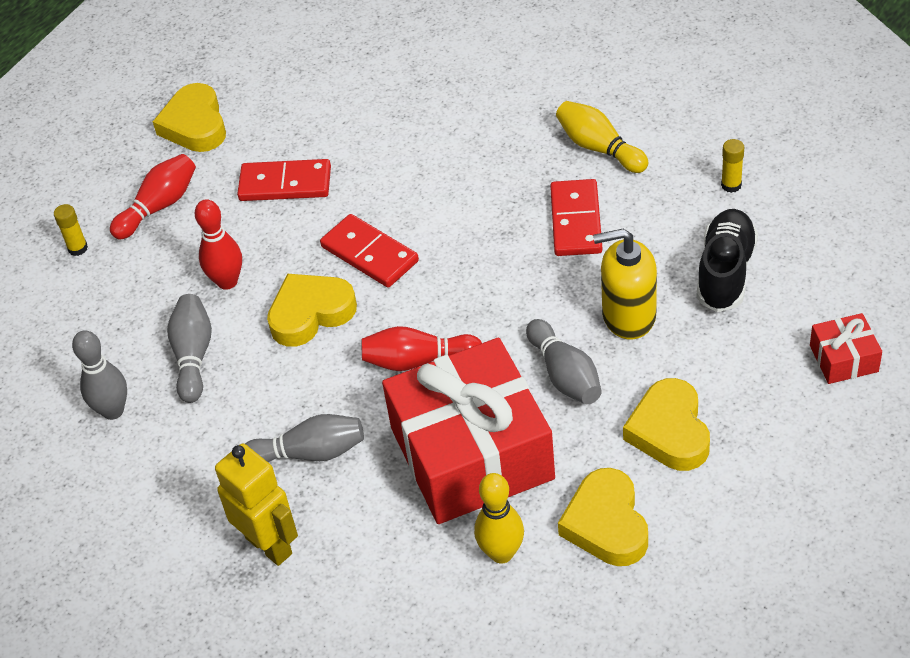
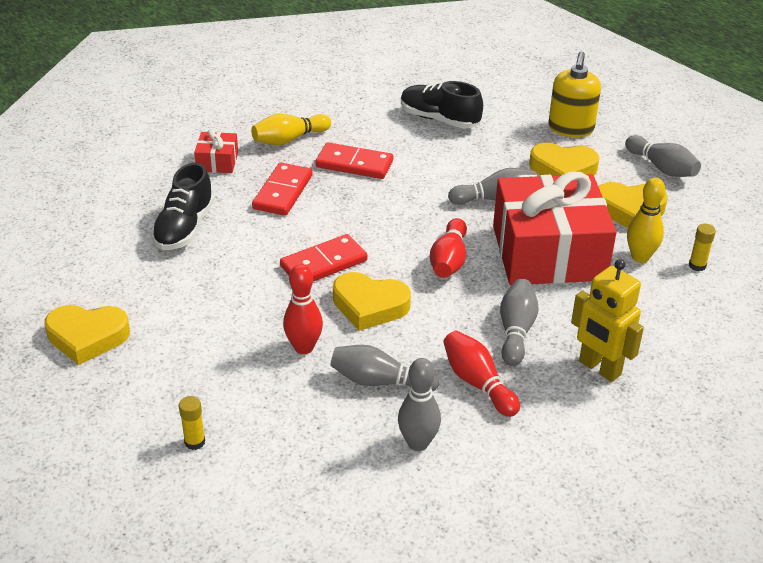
camera: 80 degrees left, 10 degrees down
(159, 206) = (179, 377): red bowling pin -> red bowling pin (477, 383)
(269, 545) = (599, 368): yellow robot -> yellow robot turned 105 degrees counterclockwise
(285, 184) = (209, 295): red domino -> red domino (283, 192)
(310, 313) = (369, 306): yellow heart -> yellow heart turned 60 degrees counterclockwise
(387, 125) = (184, 228): none -> black shoe
(628, 316) = (456, 163): yellow soap dispenser -> yellow soap dispenser (570, 128)
(731, 185) = (363, 99): yellow glue stick -> yellow glue stick (697, 265)
(734, 547) = (662, 168): none -> grey bowling pin
(843, 358) = (532, 98): red gift -> red gift (217, 162)

